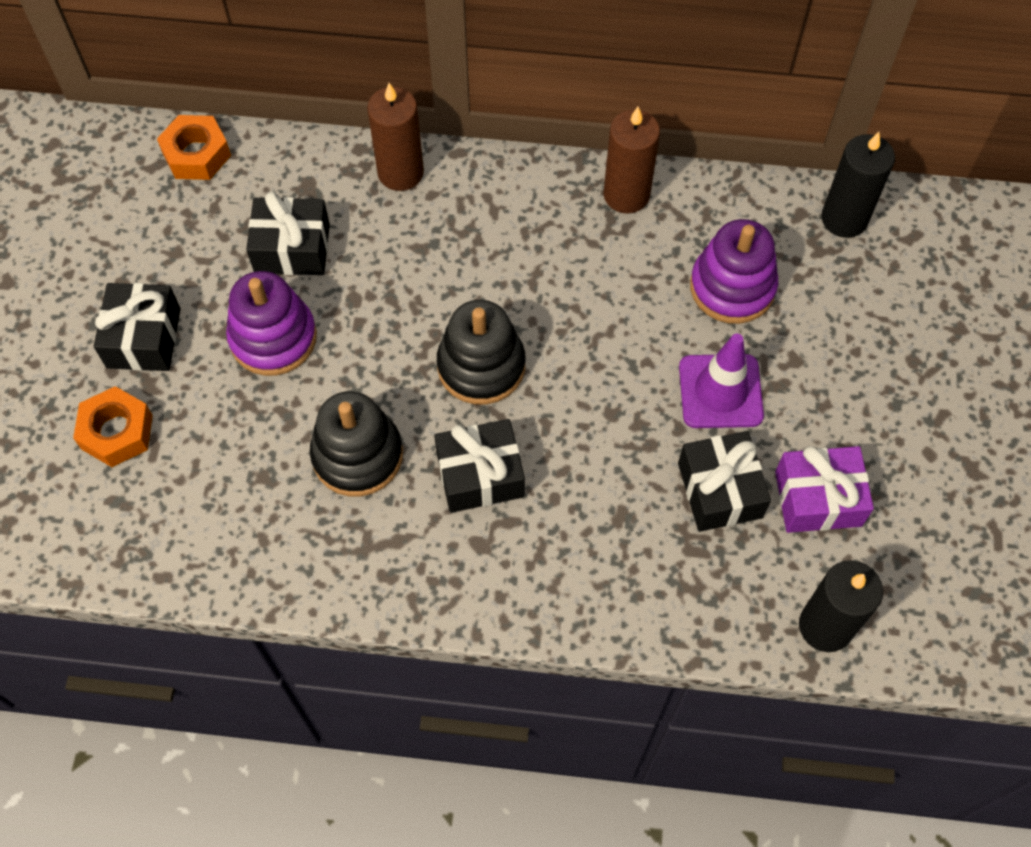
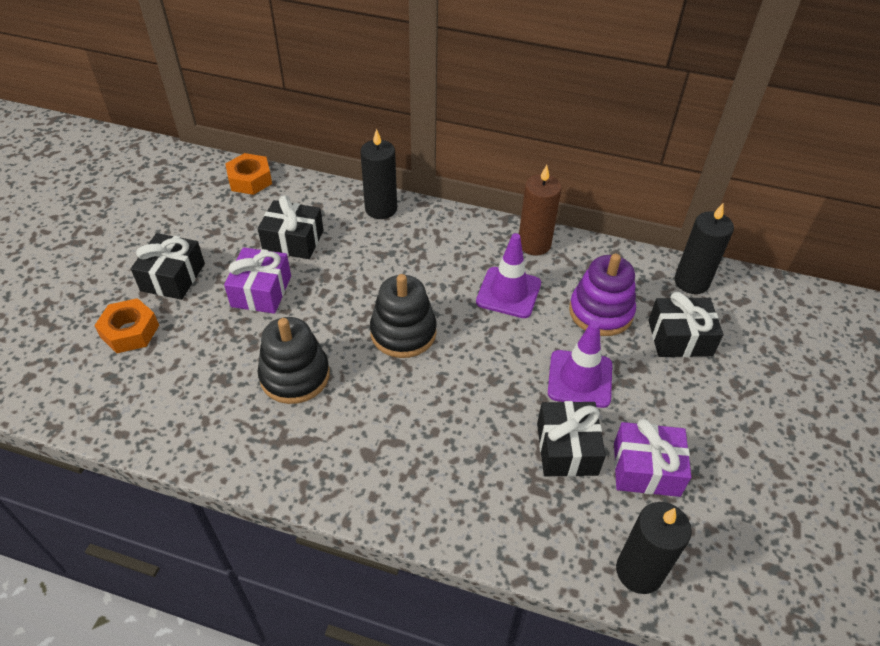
camera: 10 degrees right, 15 degrees down
(273, 338) = (261, 291): purple stacking toy -> purple gift
(400, 172) = (381, 209): brown candle -> black candle
(480, 475) = (382, 405): black gift -> black gift (680, 338)
(606, 279) = (508, 292): none -> purple traffic cone

